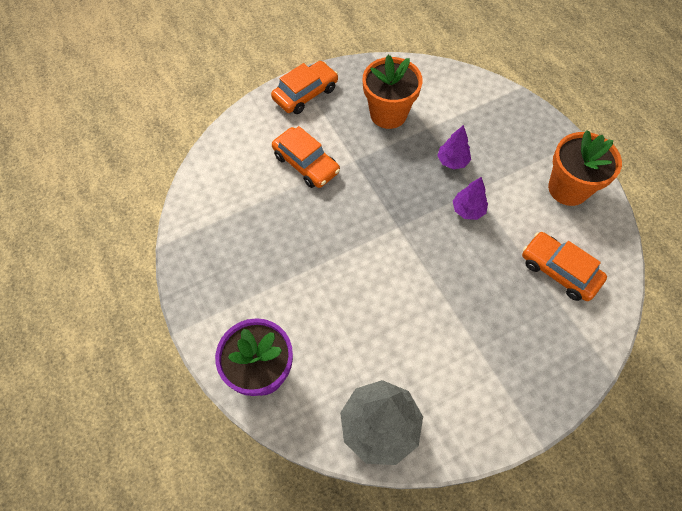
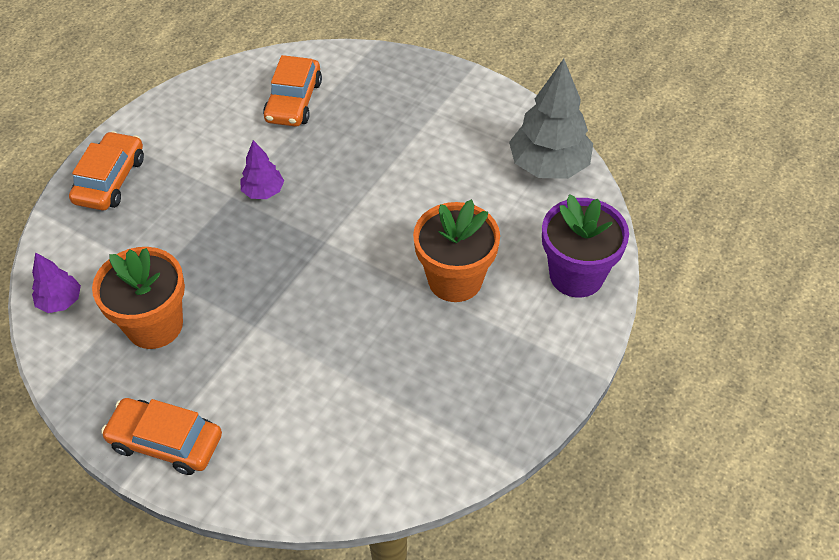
camera: 120 degrees left, 10 degrees down
(306, 163) = (291, 375): orange car -> orange car (110, 180)
(452, 161) = (200, 230): purple tree -> purple tree (60, 301)
(568, 189) = (182, 123): orange flower pot -> orange flower pot (455, 280)

